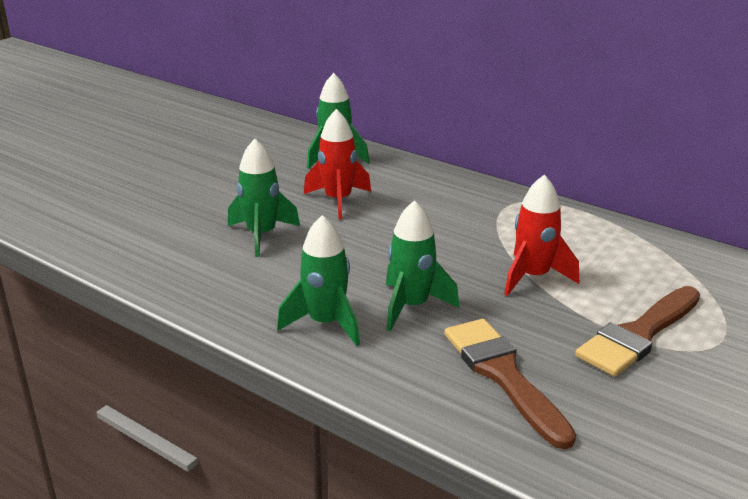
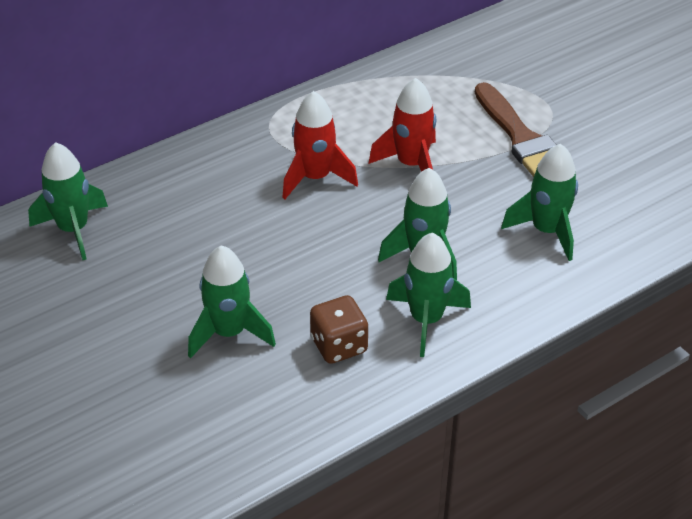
camera: 70 degrees left, 15 degrees up
(271, 285) = (339, 345): none -> brown dice
(338, 201) = (185, 253): red rocket -> red rocket (315, 178)
(504, 376) = (546, 231): brown brush -> green rocket

